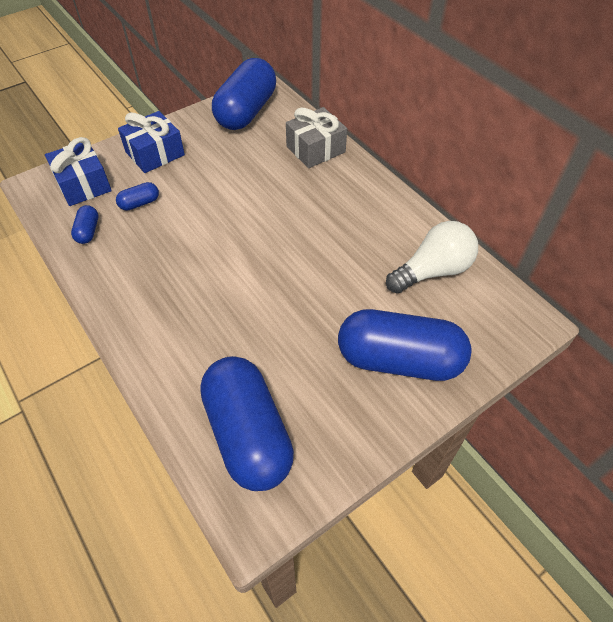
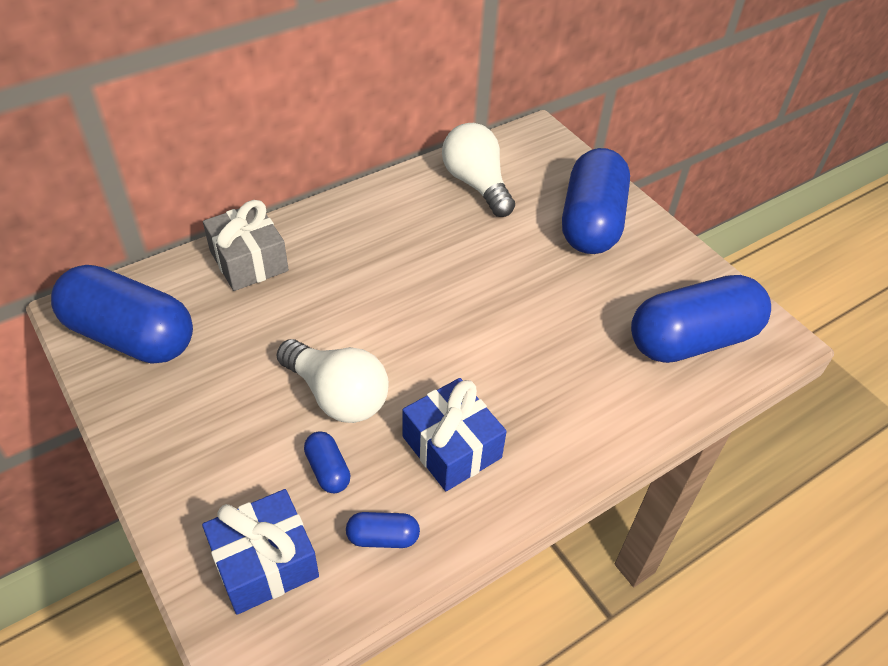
camera: 90 degrees left, 5 degrees down
(155, 153) = (206, 458): blue gift -> blue gift (451, 447)
(196, 202) = (337, 396): none -> white light bulb

